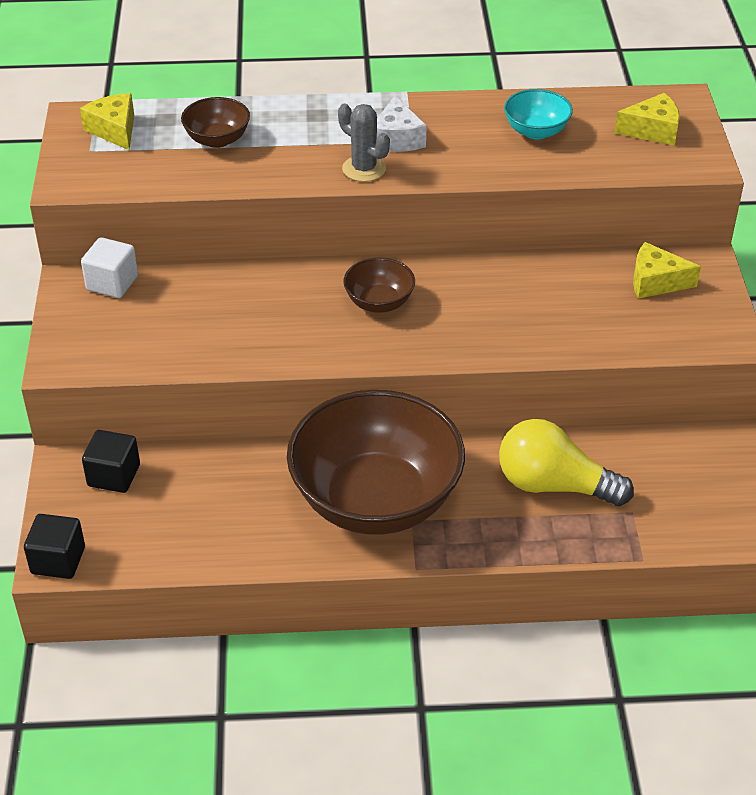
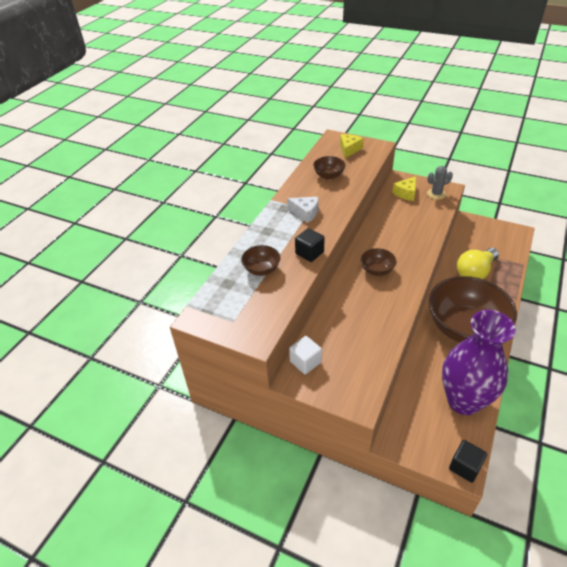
camera: 60 degrees left, 0 degrees up
(114, 130) = (222, 306): yellow cheese -> none
(114, 475) = (410, 422): black cube -> black cube (309, 253)
(193, 533) = (463, 401): none -> purple vase
(364, 169) = (321, 229): grey cactus -> grey cactus (436, 194)
(536, 131) = (329, 175): turquoise bowl -> brown bowl

